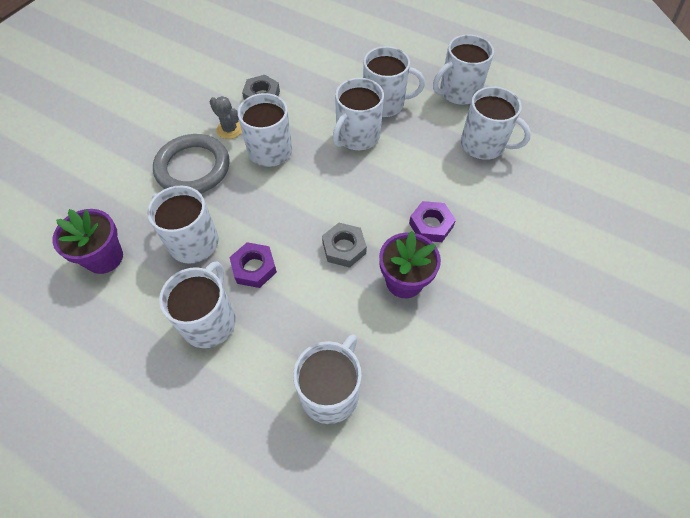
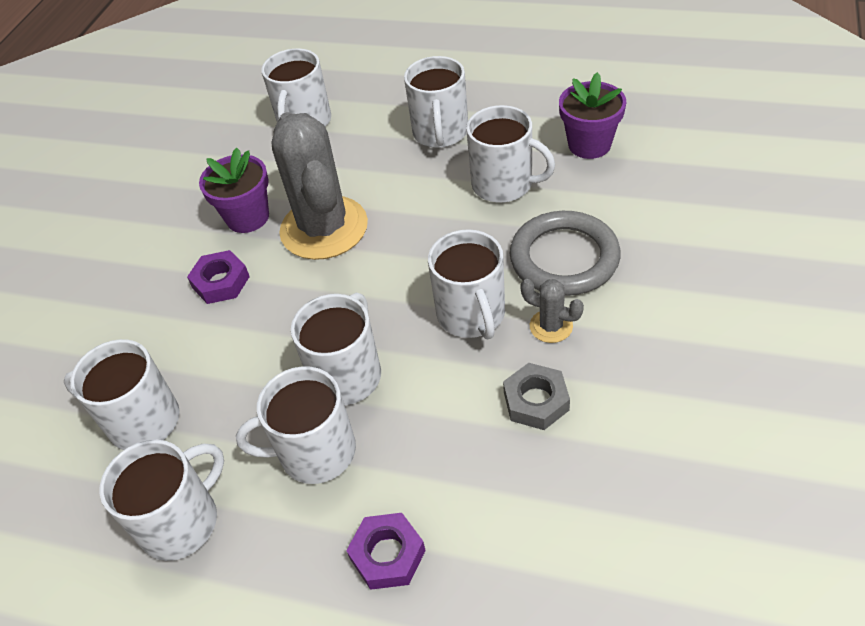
camera: 170 degrees right, 10 degrees down
(254, 268) = (419, 182): purple nut -> purple nut (387, 555)
(344, 248) = (324, 228): grey nut -> grey cactus

